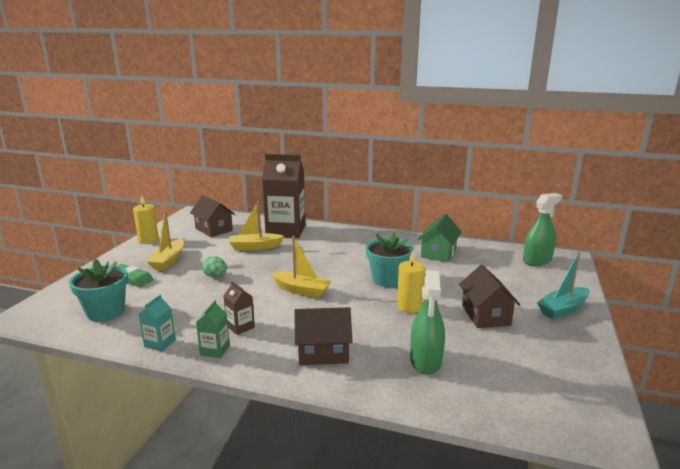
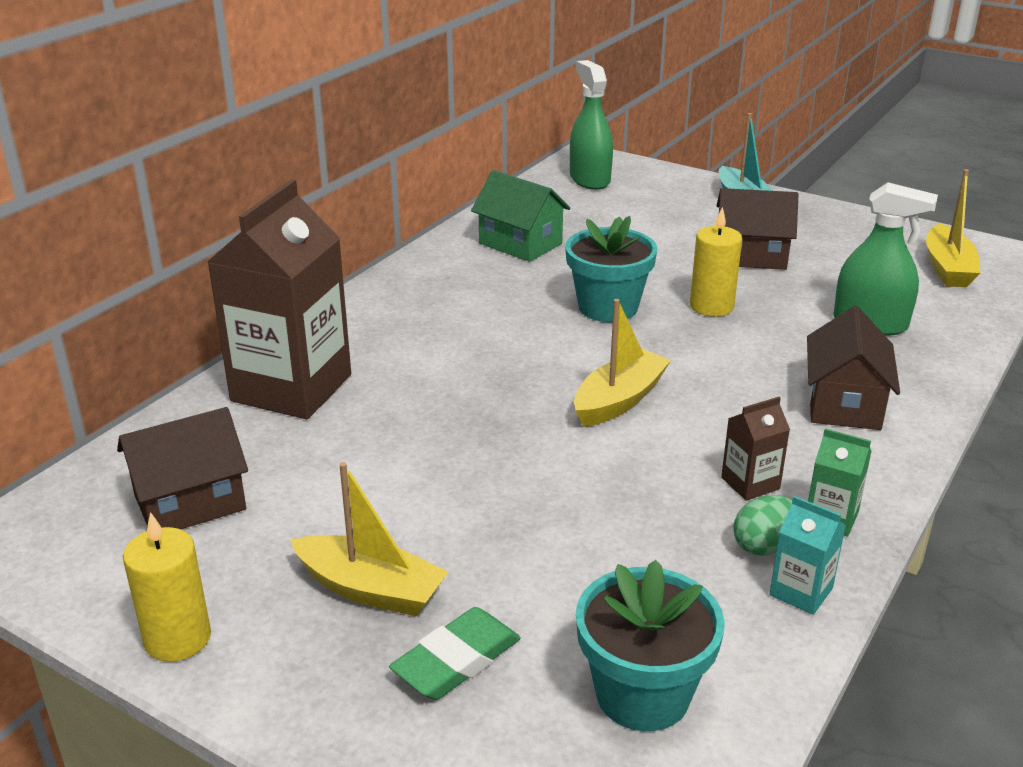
camera: 75 degrees left, 10 degrees up
(215, 276) = (507, 508): green egg -> green egg (763, 545)
(255, 247) = (364, 440): yellow boat -> yellow boat (947, 268)

